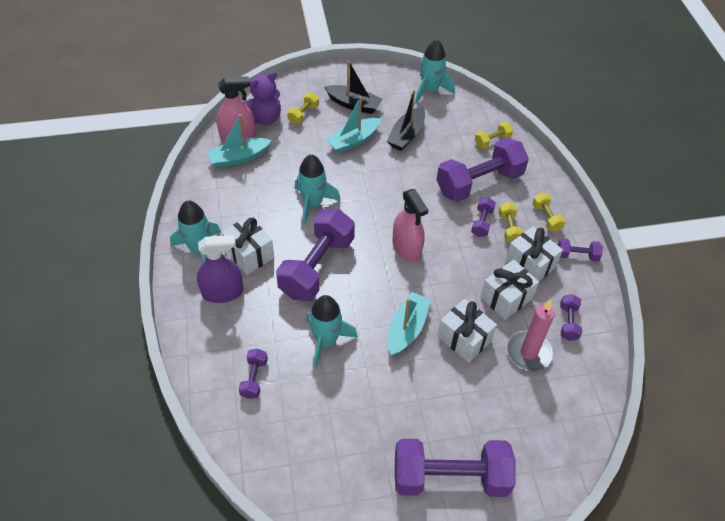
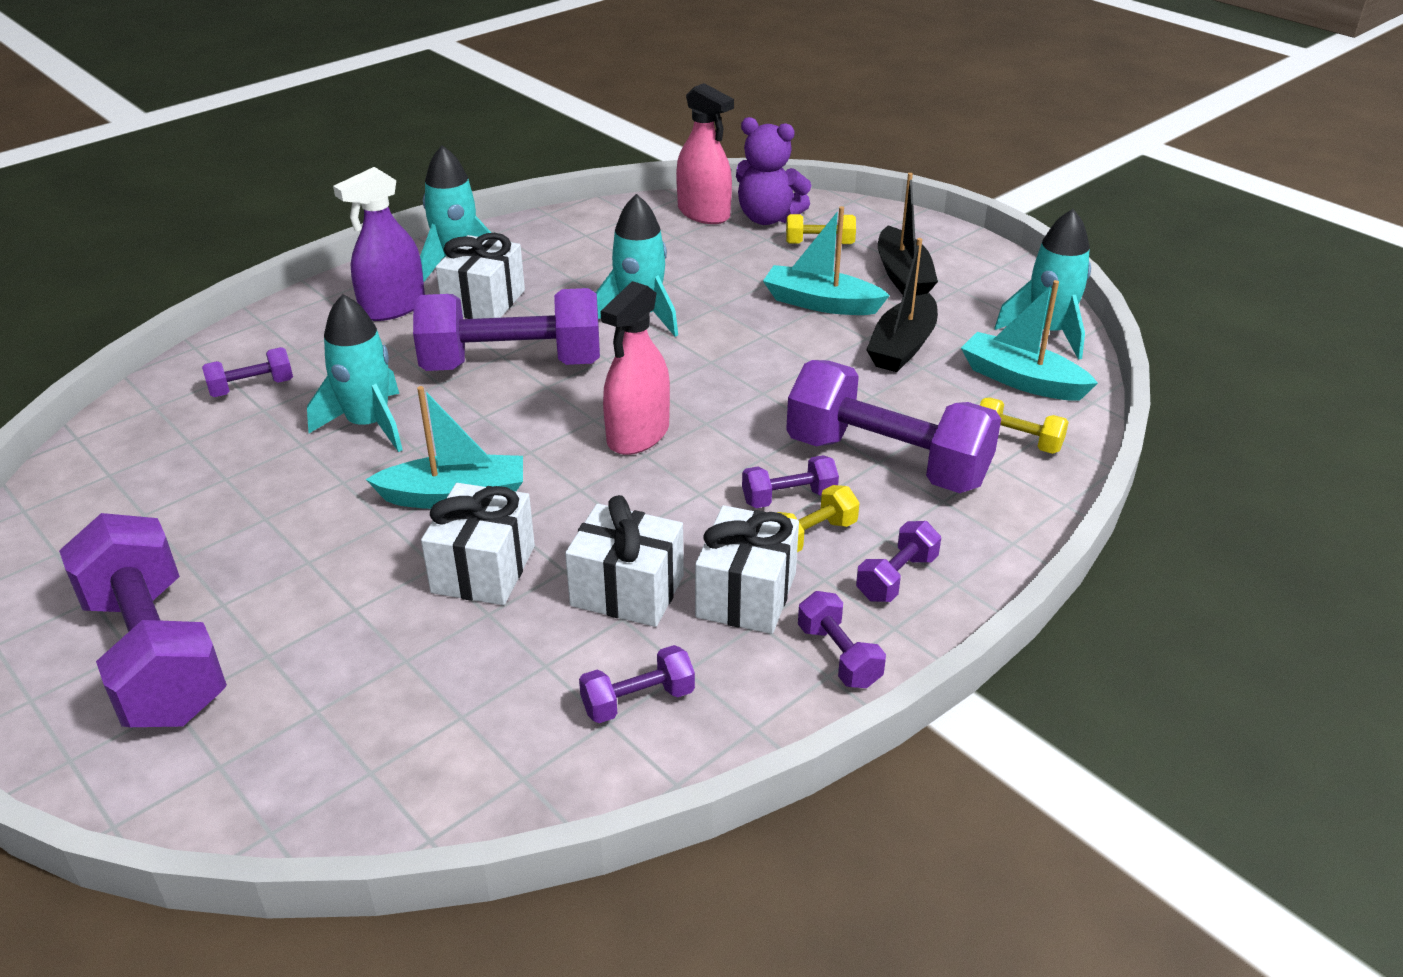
camera: 60 degrees right, 15 degrees down
(222, 292) = (393, 307): purple spray bottle -> purple spray bottle turned 90 degrees clockwise
(239, 158) = (663, 229): turquoise boat -> turquoise boat (1022, 380)
(406, 135) = (902, 346): black boat -> black boat turned 60 degrees counterclockwise
(528, 352) = (512, 666): pink candle -> none
(546, 218) = (896, 577): yellow dumbbell -> purple dumbbell

